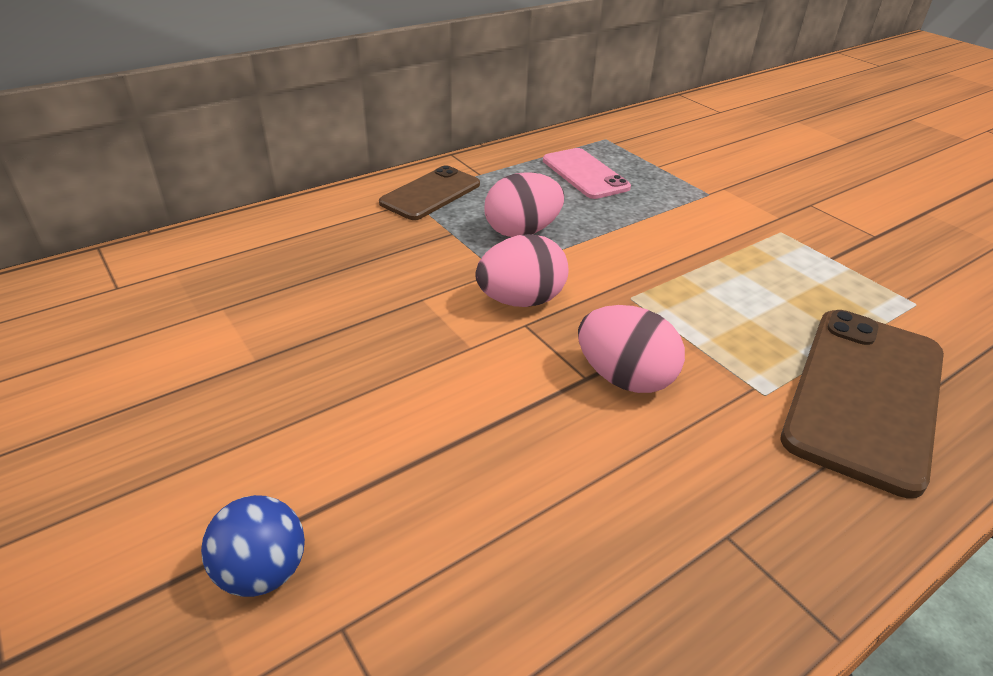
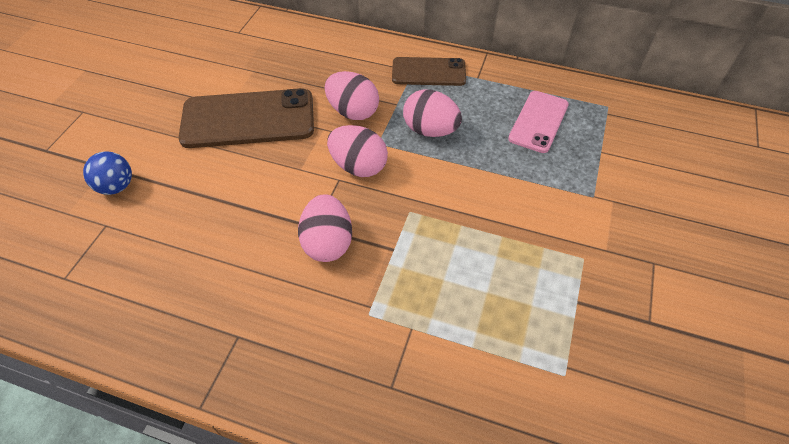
camera: 55 degrees right, 15 degrees up
(423, 265) = (353, 112): none -> pink egg
(865, 395) = (412, 369): brown phone -> brown phone (248, 119)

